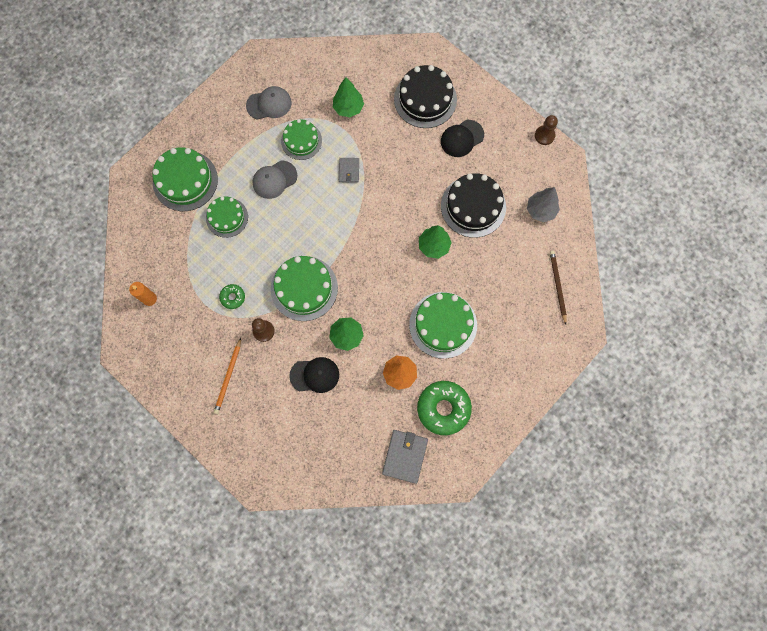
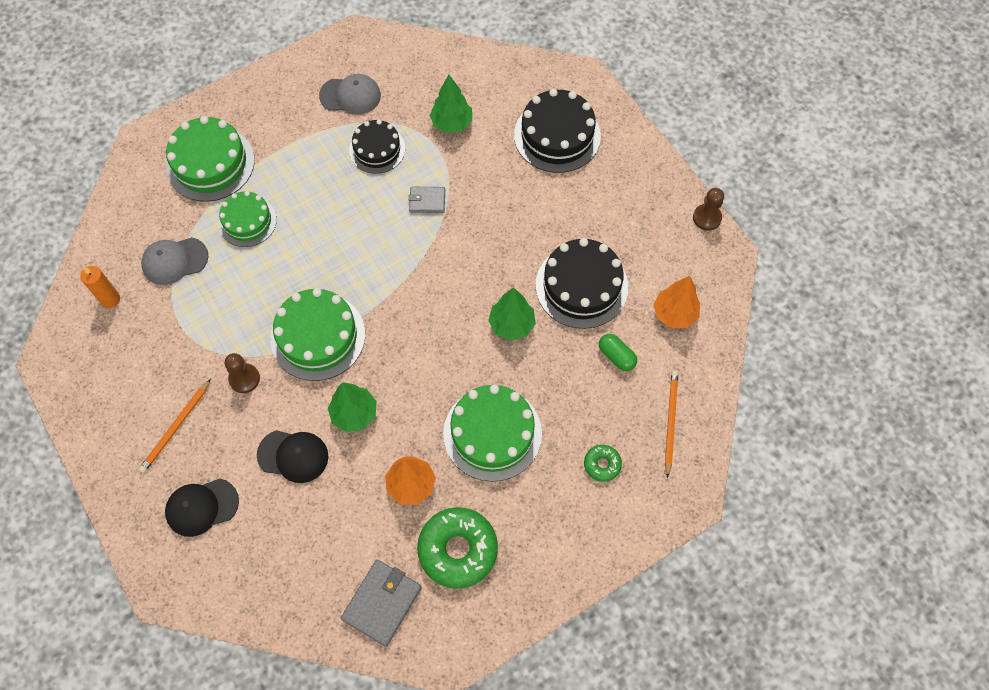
camera: 15 degrees right, 10 degrees down
(233, 297) = (219, 324): green donut -> green donut (602, 464)
(274, 179) = (325, 189): grey cap -> grey cap (174, 261)
(301, 141) = (377, 149): green cake -> black cake
(349, 171) = (427, 201): grey wallet -> grey wallet turned 75 degrees clockwise
(462, 138) = (592, 195): black cap -> black cap (202, 507)
(510, 250) = (616, 356): none -> green capsule
(540, 210) = (674, 314): grey tree -> orange tree
(557, 286) = (670, 421): brown pencil -> orange pencil

